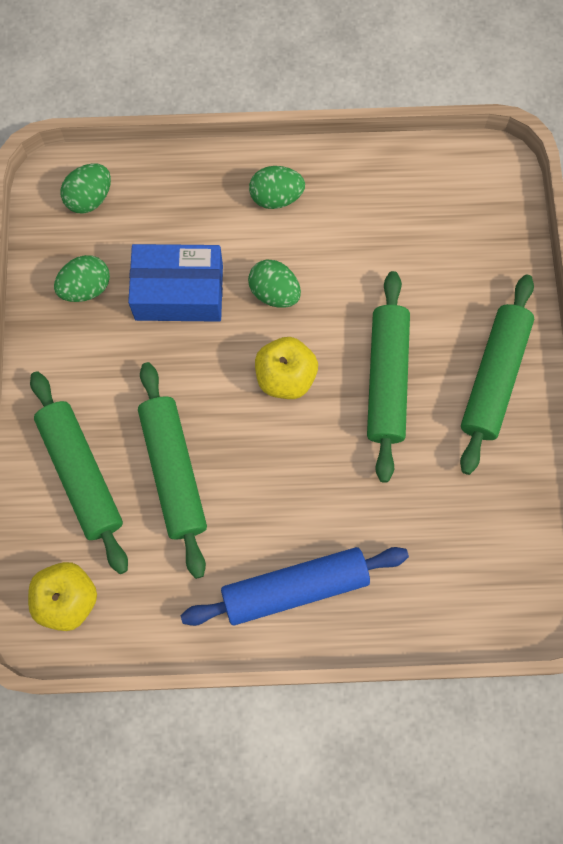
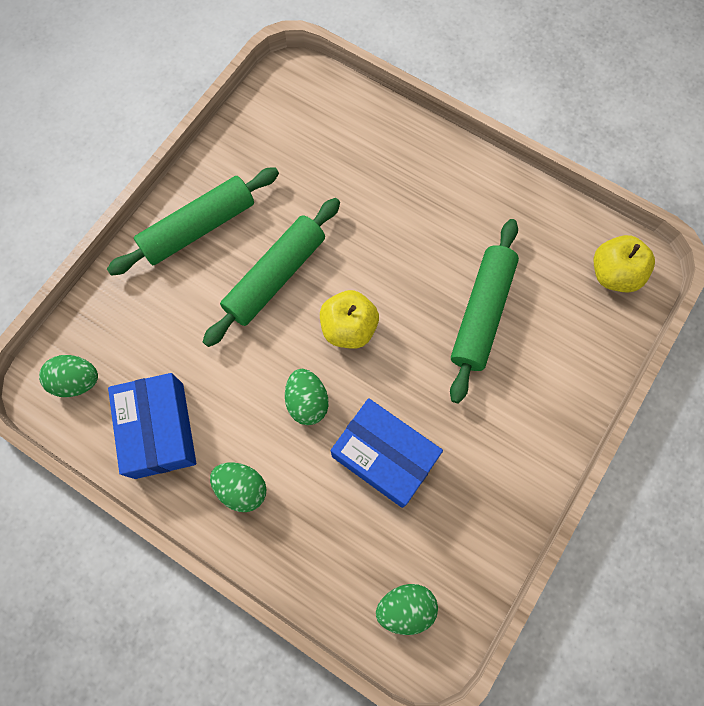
camera: 145 degrees left, 0 degrees up
(82, 474) = (554, 356): green rolling pin -> none
(86, 288) = (461, 515): green egg -> green egg (77, 381)
(295, 588) = (446, 183): blue rolling pin -> none
(376, 196) = (159, 430): none -> blue box

